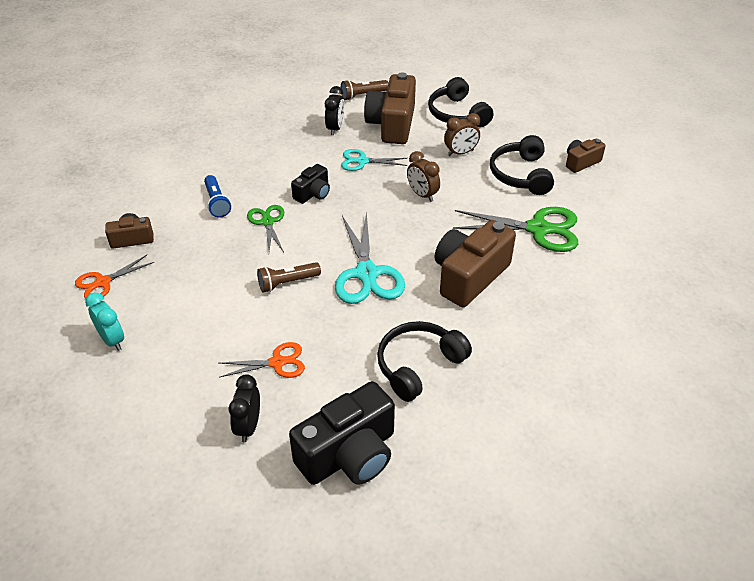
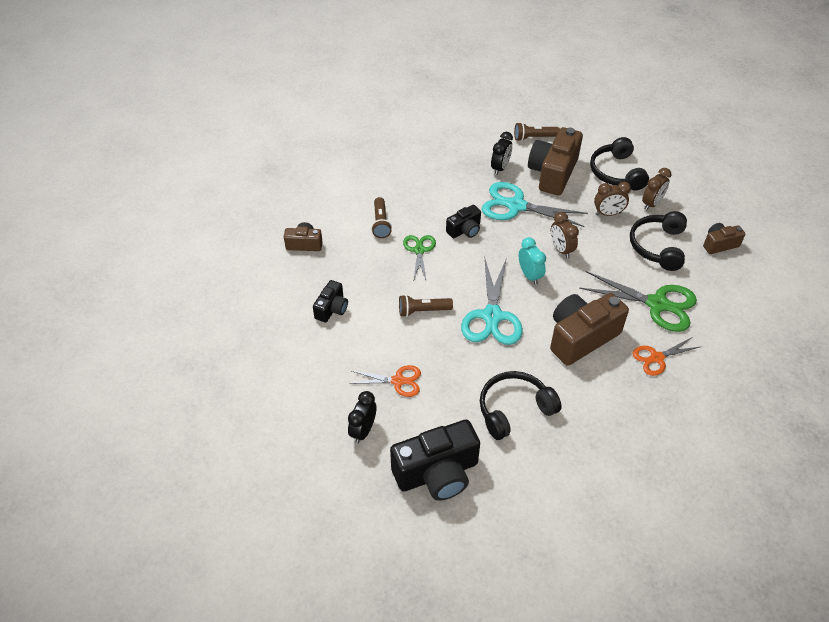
camera: 15 degrees right, 5 degrees up
(103, 282) = (274, 279): orange scissors -> orange scissors (656, 358)
(112, 340) = (272, 332): turquoise clock -> turquoise clock (529, 275)
(180, 300) = (332, 309): none -> black camera
(217, 203) = (380, 223): blue flashlight -> brown flashlight
(362, 161) = (516, 206): turquoise scissors -> turquoise scissors, size x1.72
(501, 136) = (651, 204): none -> brown clock

